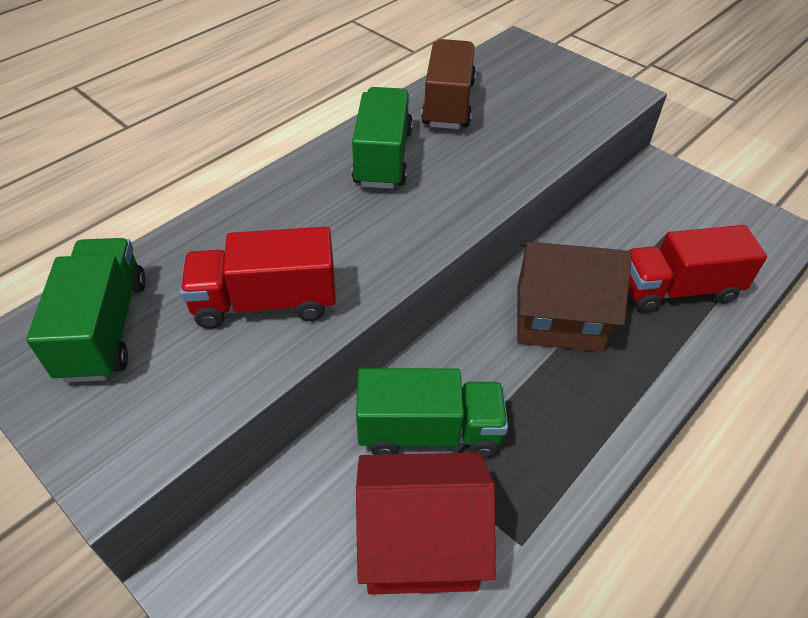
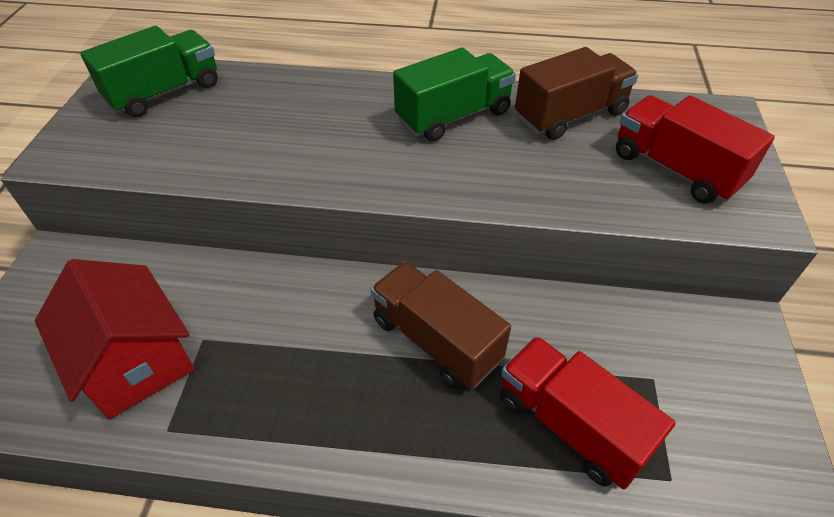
camera: 55 degrees right, 0 degrees up
(265, 302) = (240, 141): red truck -> red truck (675, 169)
(429, 431) = (241, 314): green truck -> none
(558, 318) = (436, 340): brown house -> brown truck

